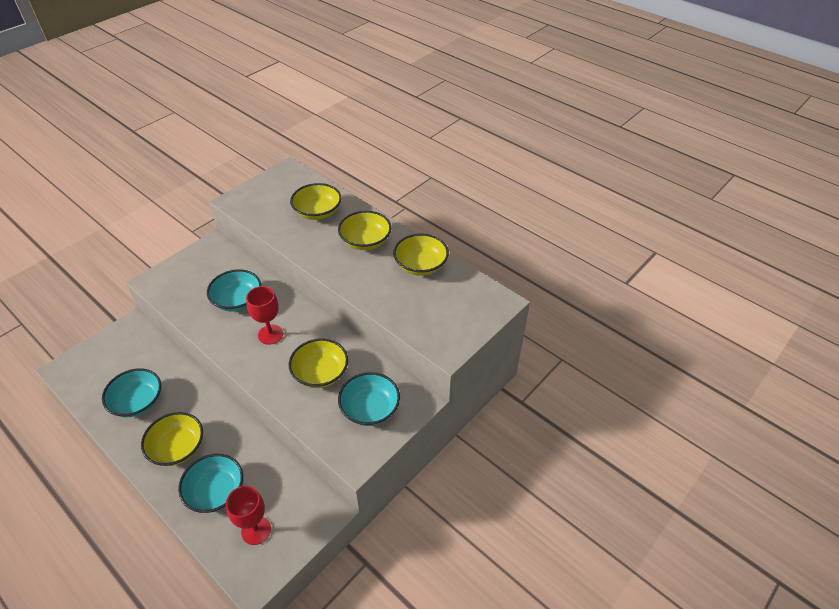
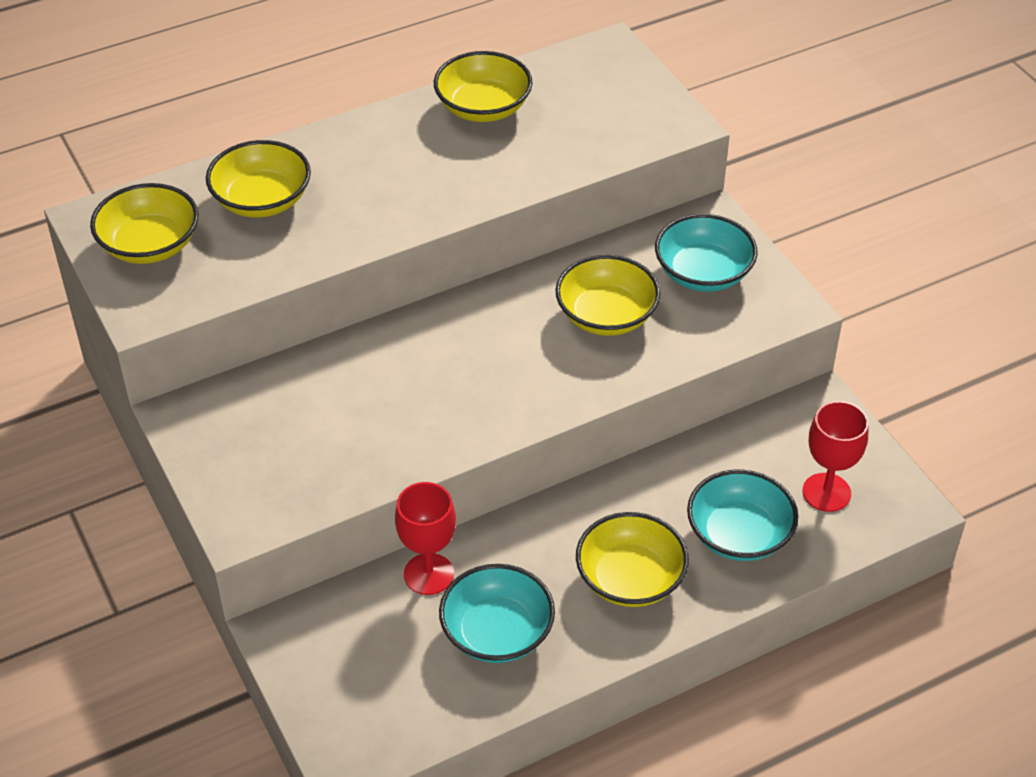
camera: 70 degrees left, 0 degrees up
(237, 300) = (373, 398): turquoise bowl -> none
(270, 334) = (487, 364): red goblet -> red goblet (428, 574)
(365, 241) = (384, 156): yellow bowl -> yellow bowl (150, 245)

